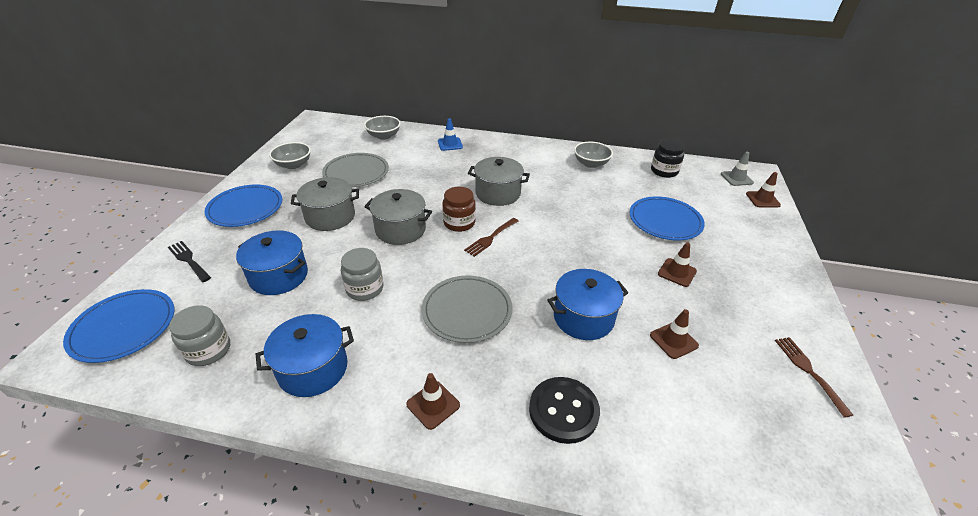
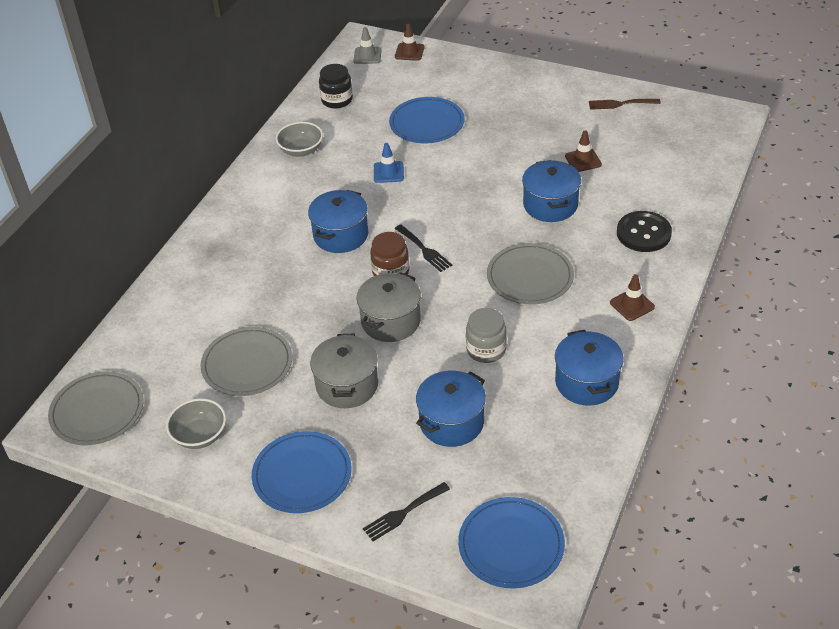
camera: 75 degrees left, 5 degrees up
(208, 350) = (554, 463): grey jar -> none
(322, 130) = (97, 411): none -> grey plate
(384, 136) = (150, 336): grey bowl -> none
(450, 144) = (204, 267): blue traffic cone -> blue traffic cone (388, 172)
(490, 238) = (424, 250): brown fork -> black fork
(498, 193) = (341, 235): grey pot -> blue pot
(677, 272) = (504, 136): brown traffic cone -> none

